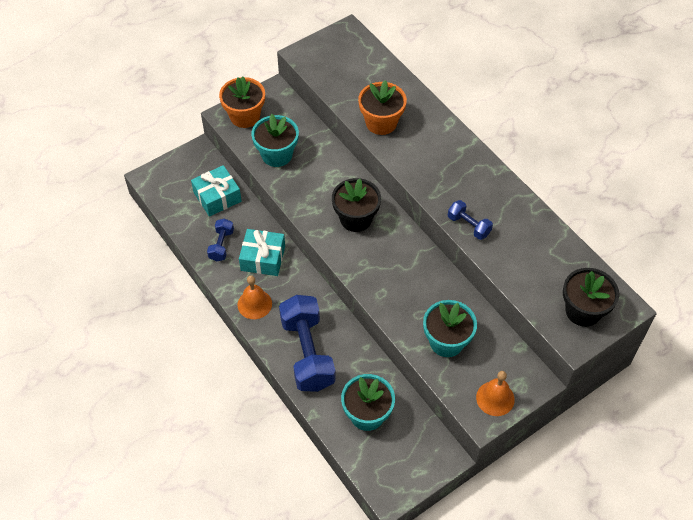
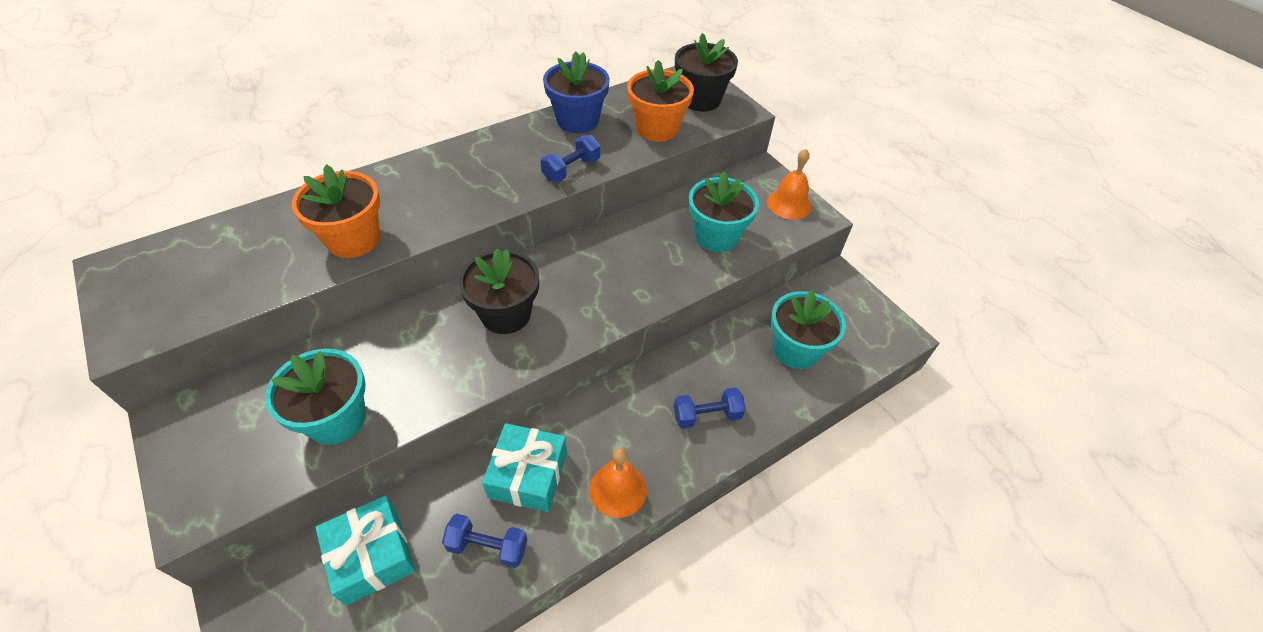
camera: 90 degrees left, 5 degrees down
(245, 116) = (213, 474): orange flower pot -> orange flower pot (657, 128)
(307, 353) = (707, 415): blue dumbbell -> blue dumbbell, size x0.49
(530, 224) = (577, 120): none -> blue flower pot

